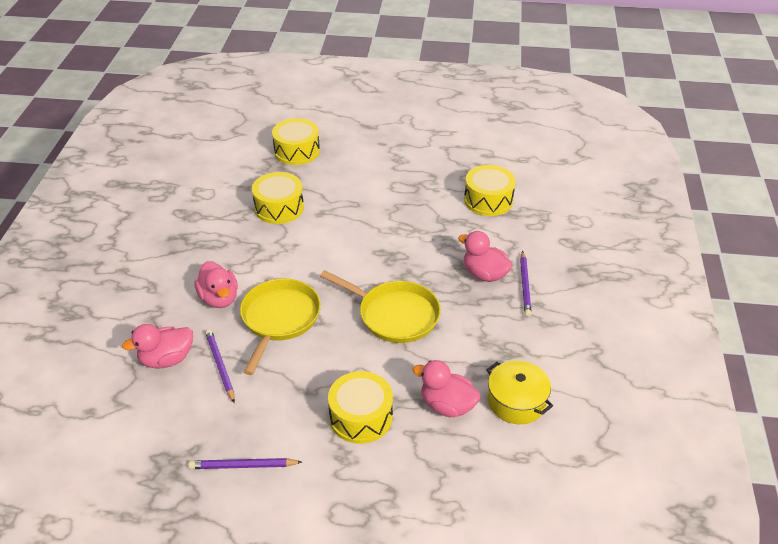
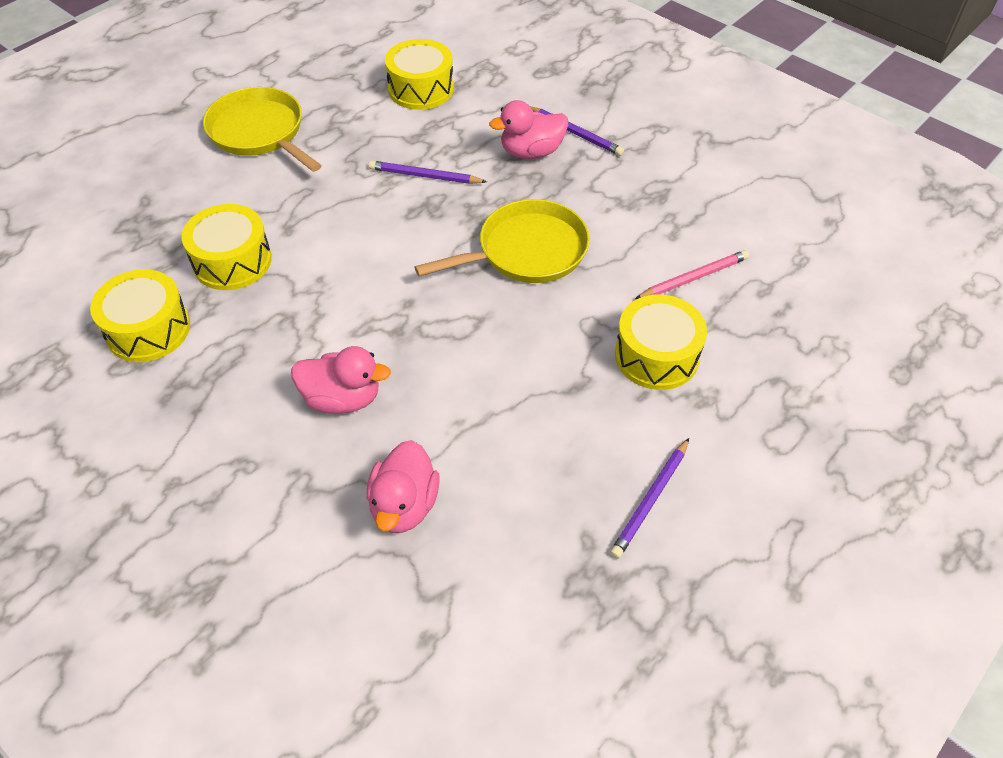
camera: 55 degrees left, 10 degrees up
(220, 366) = (467, 451): purple pencil -> purple pencil (425, 176)
(279, 319) = (438, 355): yellow pan -> yellow pan (260, 132)
(297, 151) = (140, 193): yellow drum -> yellow drum (148, 329)
(447, 405) = (693, 278): pink duck -> pink pencil
(516, 401) = (728, 225): yellow pot -> none

